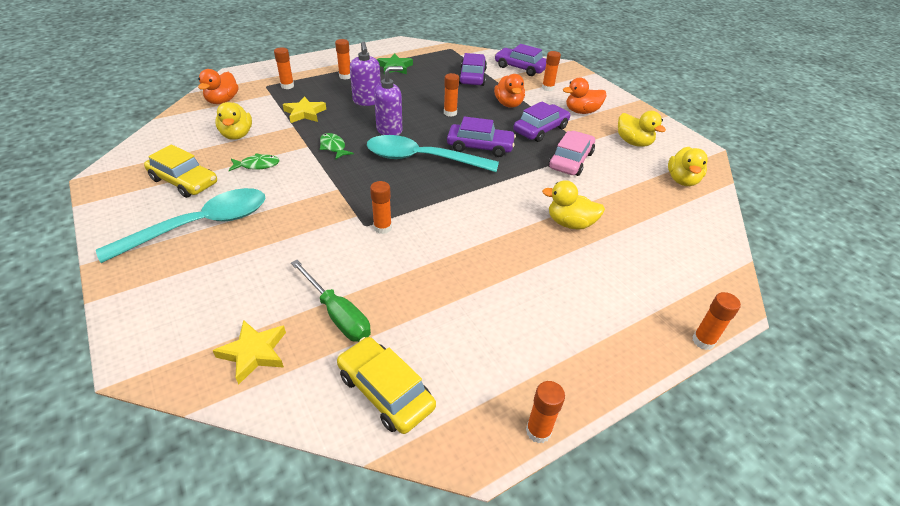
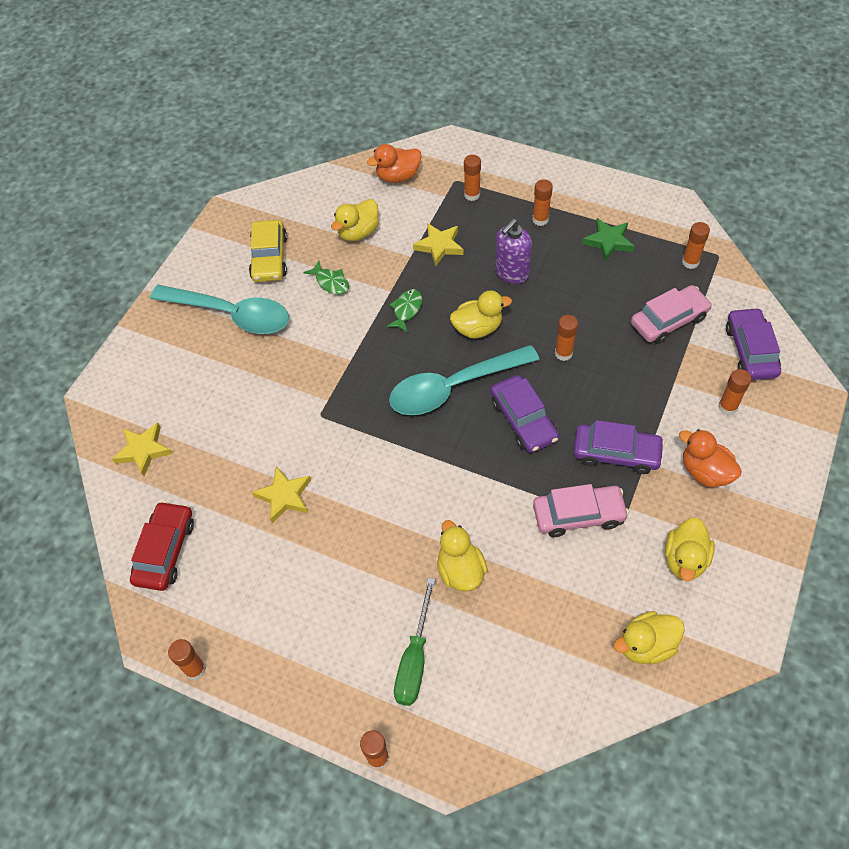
camera: 60 degrees right, 15 degrees up
(337, 314) = (210, 471): green screwdriver -> green screwdriver (414, 659)
(382, 228) = (327, 429): orange glue stick -> orange glue stick (690, 262)
(385, 391) = (165, 551): yellow car -> red car
(389, 130) = (477, 328): purple soap dispenser -> yellow duck
(416, 280) = (284, 496): none -> yellow star
(422, 159) = (453, 387): turquoise spoon -> turquoise spoon turned 90 degrees counterclockwise
(472, 77) = (669, 320): purple car -> pink car
(508, 104) = (642, 392): orange duck -> none

